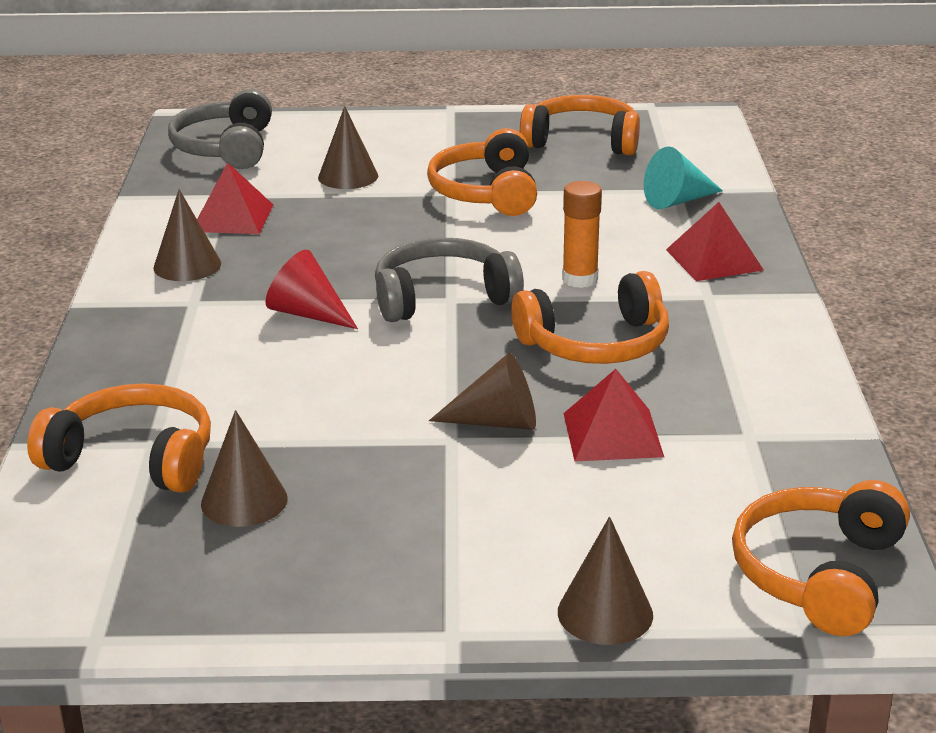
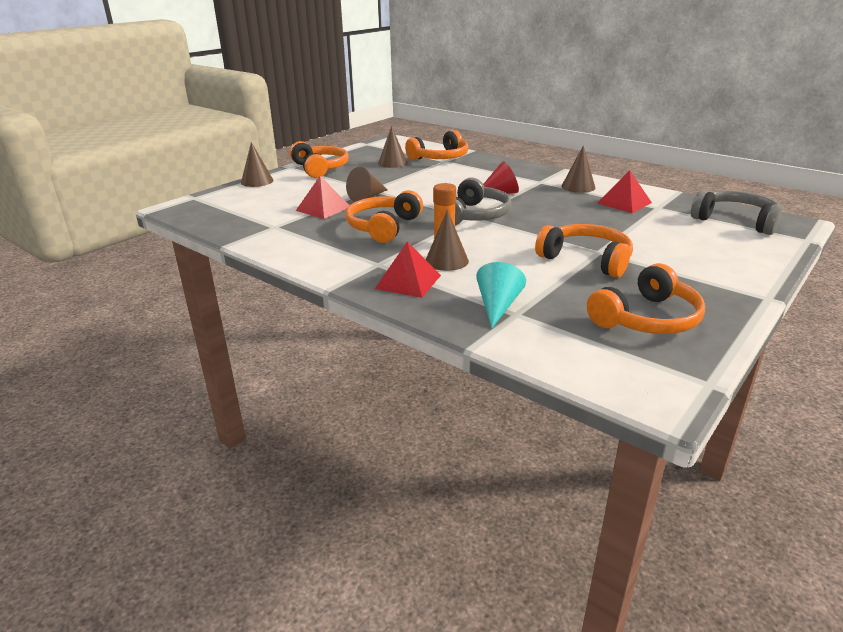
camera: 130 degrees right, 0 degrees up
(348, 176) = (655, 236): brown cone -> brown cone (446, 261)
(818, 574) = (203, 207): orange headphones -> orange headphones (320, 168)

